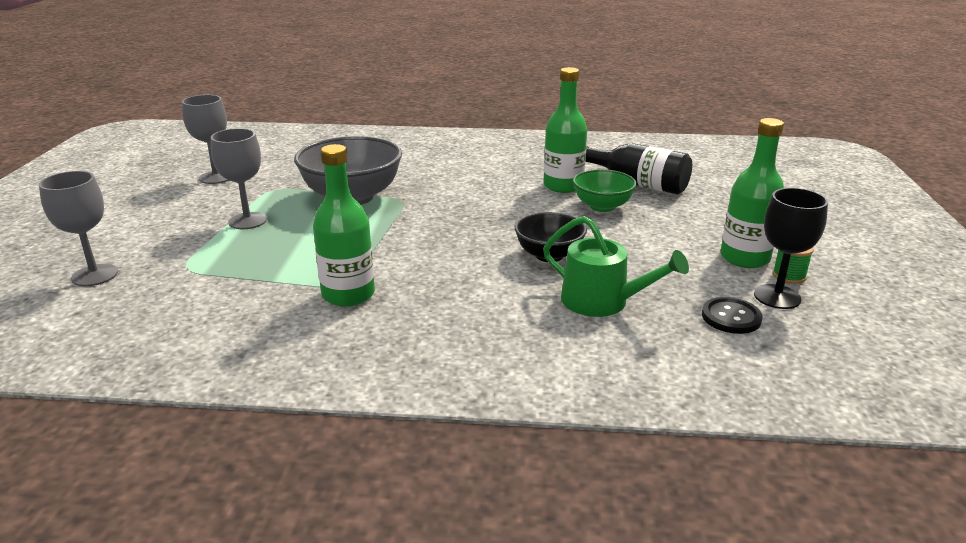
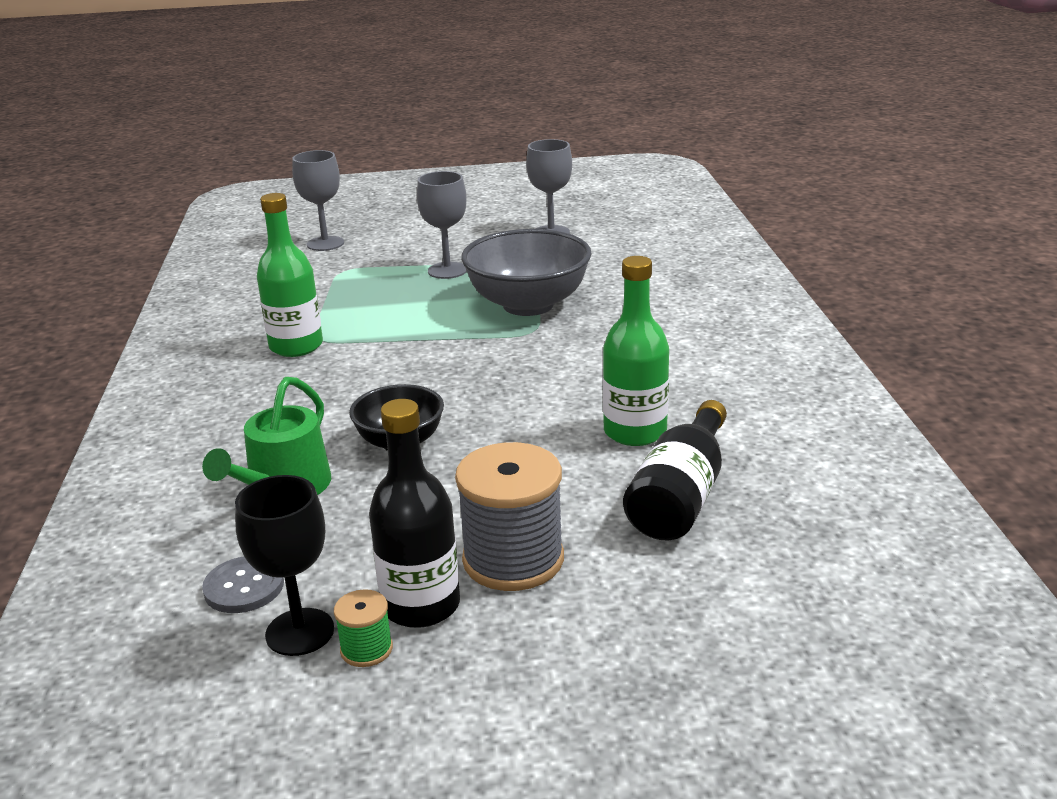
camera: 80 degrees right, 0 degrees up
(602, 206) = (570, 470): green bowl -> none
(697, 230) = (513, 559): none -> grey spool
(731, 317) = (244, 587): black button -> grey button
(744, 258) = (421, 605): green bottle -> black bottle

